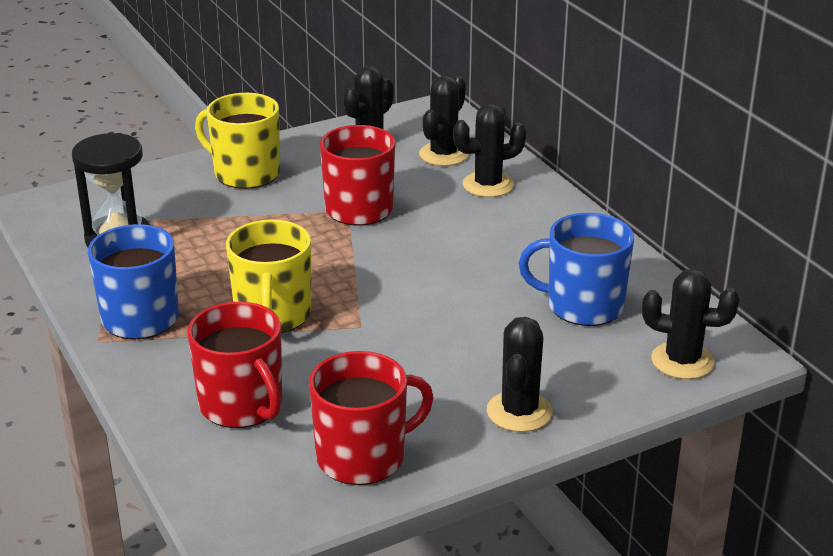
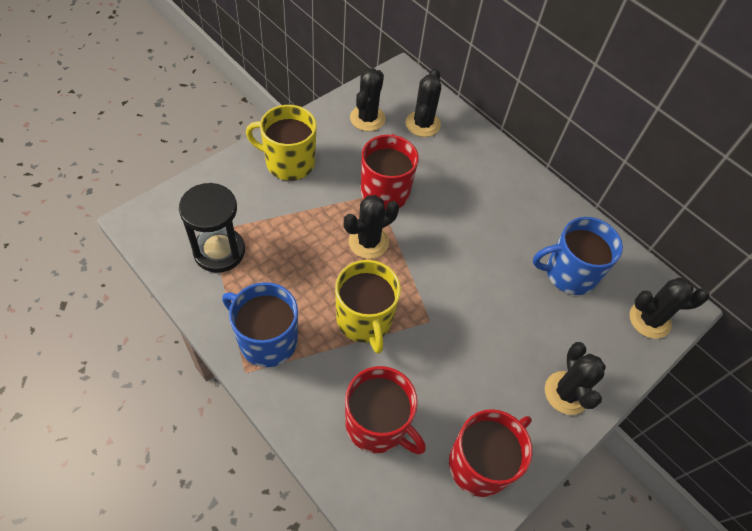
camera: 20 degrees left, 25 degrees up
(488, 185) = (464, 153): black cactus -> black cactus (368, 242)

